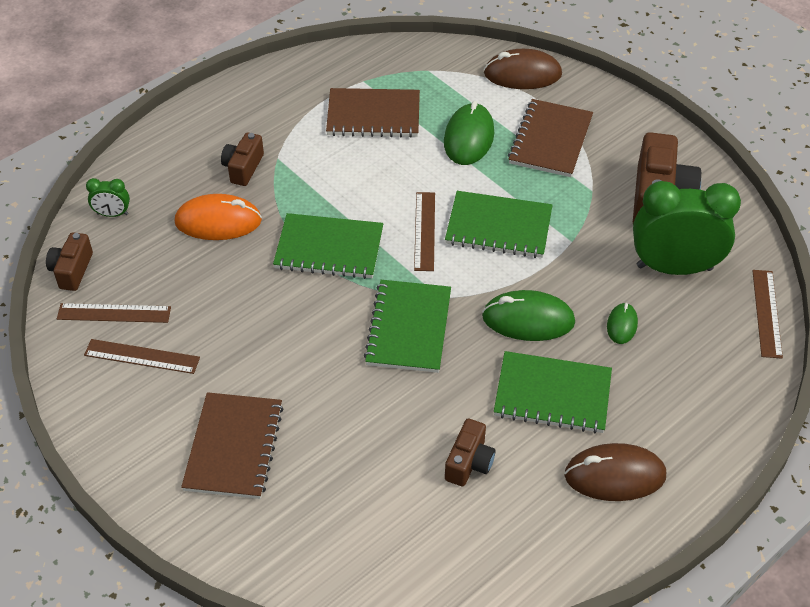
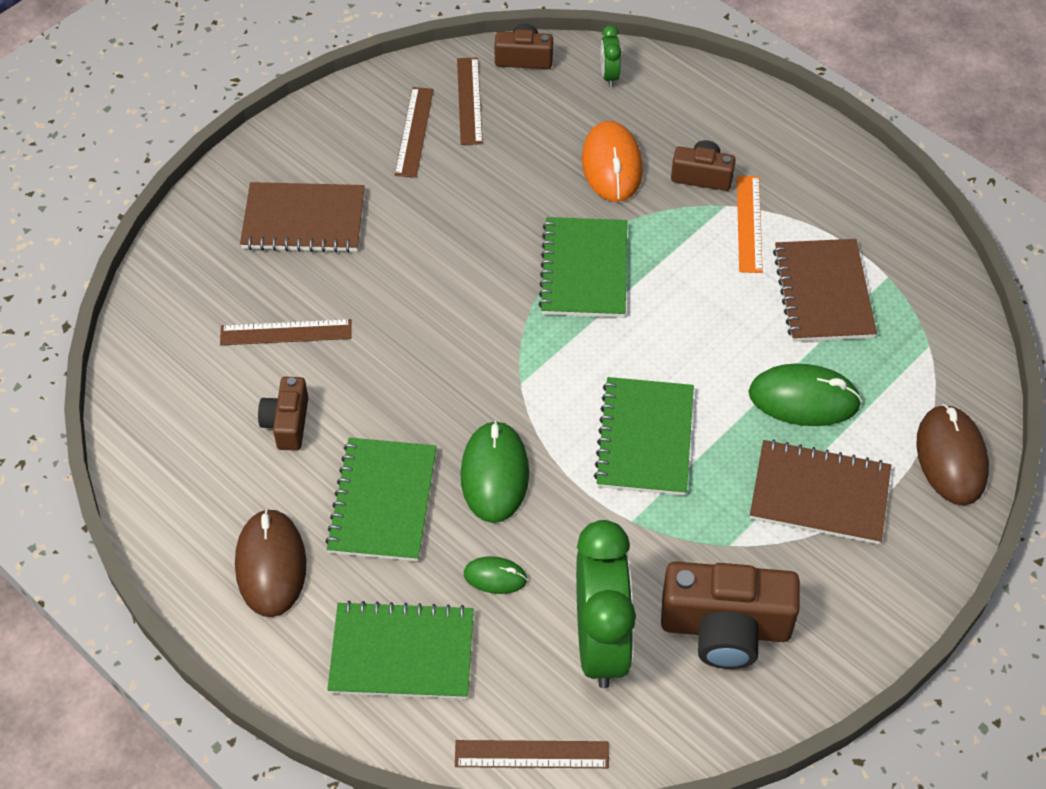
camera: 85 degrees right, 5 degrees up
(299, 147) = (749, 223): none -> orange ruler
(409, 328) = (471, 355): green notebook -> green notebook (402, 653)
(425, 231) = (626, 361): brown ruler -> brown ruler (286, 333)
(469, 462) = (287, 423): brown camera -> brown camera turned 75 degrees clockwise

